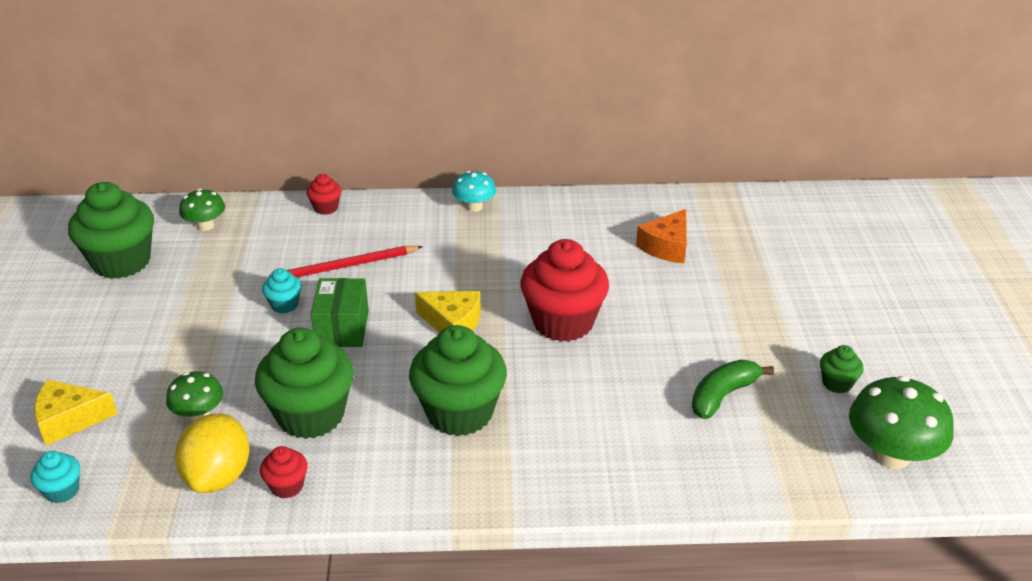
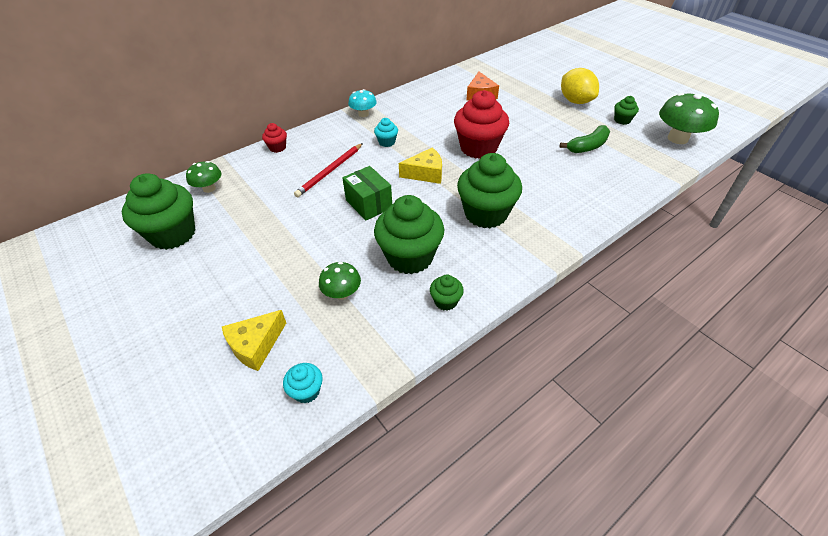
camera: 35 degrees left, 10 degrees up
(218, 476) = (399, 320): yellow lemon -> yellow lemon (575, 101)
(284, 305) = (318, 208): turquoise cupcake -> turquoise cupcake (387, 142)
(287, 486) = (445, 301): red cupcake -> green cupcake
(723, 395) = (587, 146): green banana -> green banana turned 135 degrees counterclockwise

